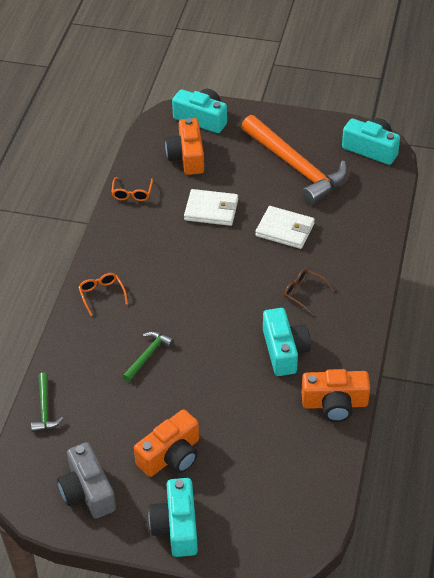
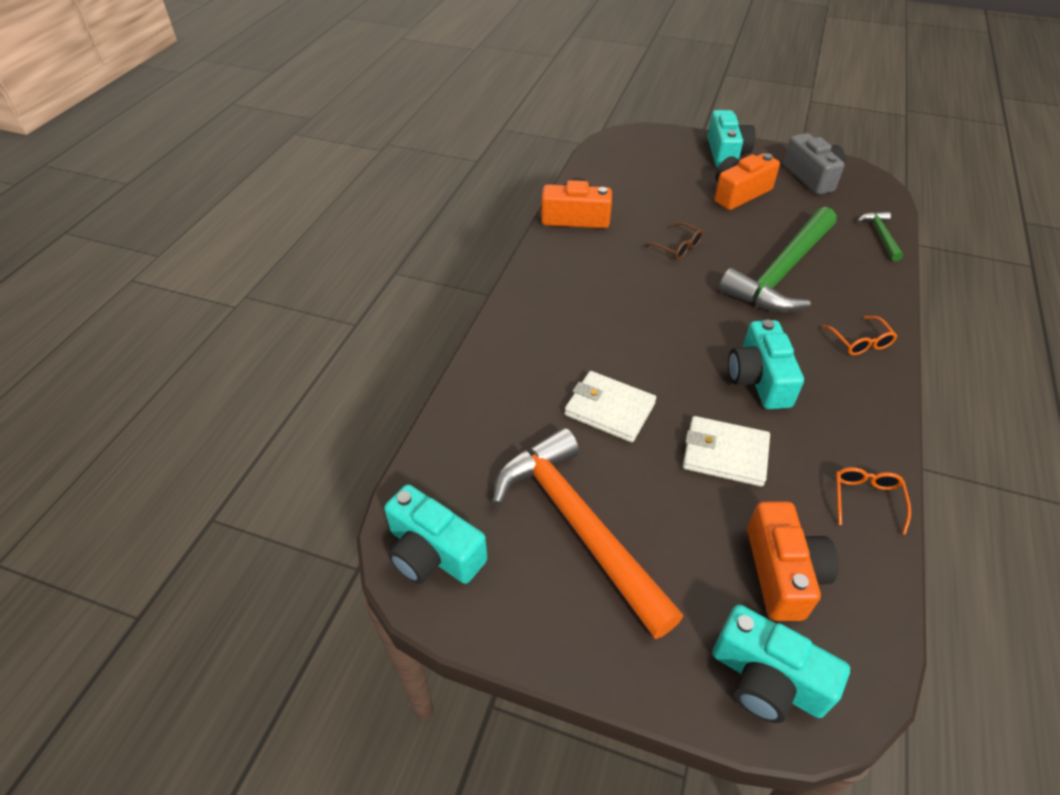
camera: 175 degrees left, 0 degrees up
(148, 355) = (781, 272): green hammer -> green hammer, size x2.26
(284, 351) = (623, 265): turquoise camera -> turquoise camera (759, 379)
(303, 293) = (593, 322): brown glasses -> brown glasses (677, 247)

